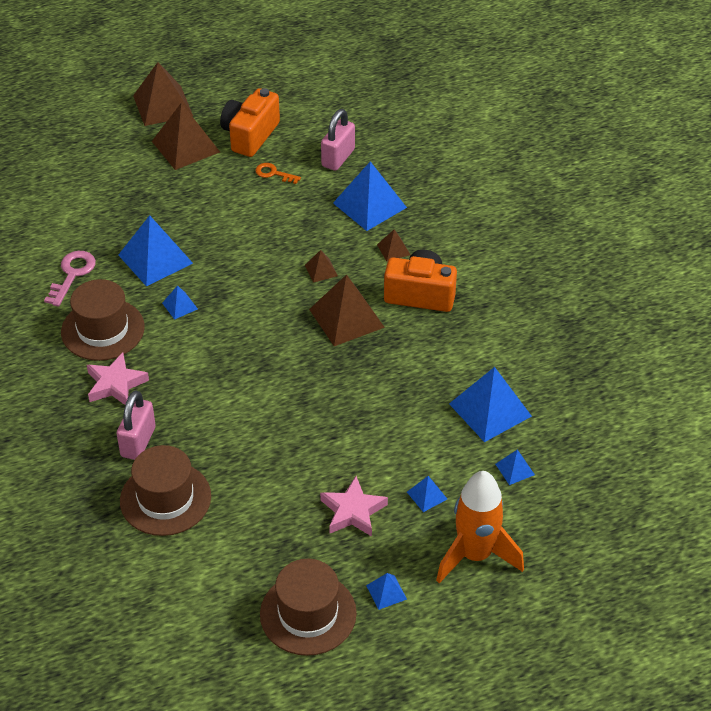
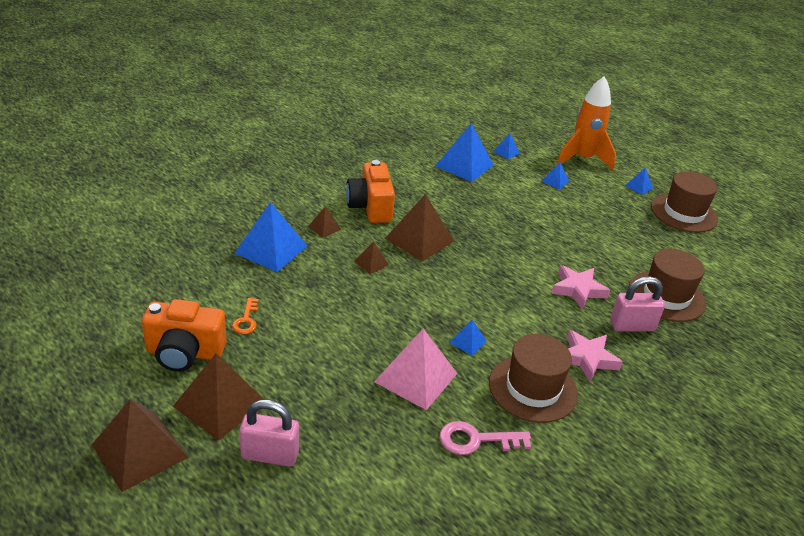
camera: 115 degrees left, 10 degrees down
(155, 259) = (416, 377): blue pyramid -> pink pyramid
(338, 158) = (206, 280): pink padlock -> pink padlock (270, 455)
(353, 511) = (594, 208): pink star -> pink star (578, 290)

